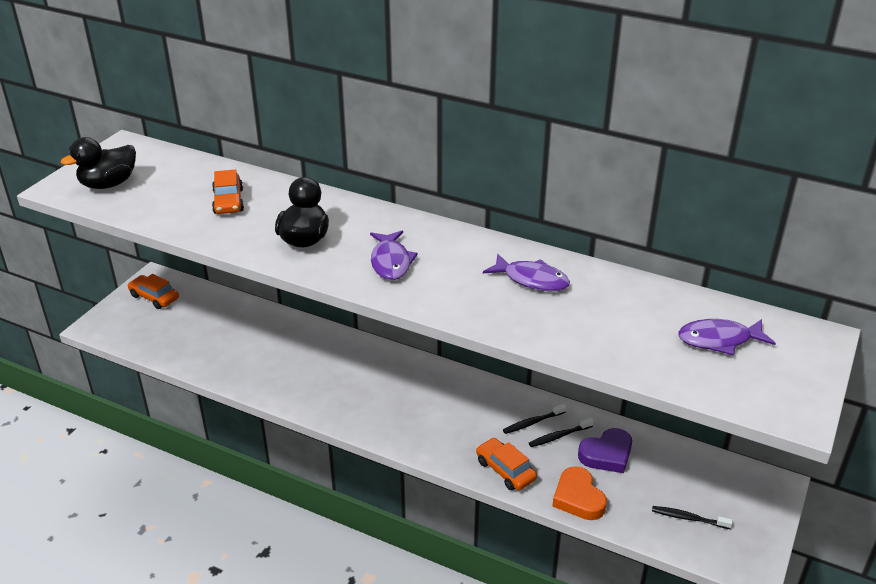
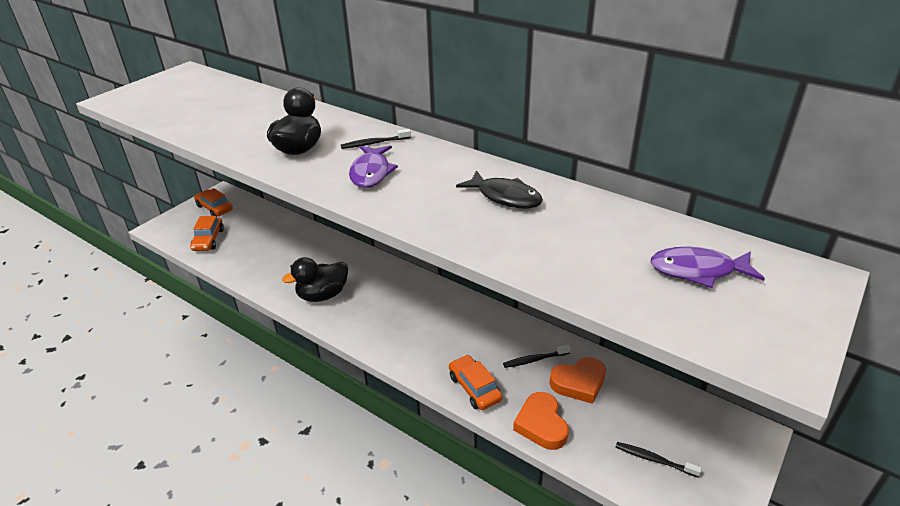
camera: 10 degrees right, 0 degrees up
(108, 184) = (154, 98): black duck -> black duck (323, 295)
(228, 201) = (247, 116): orange car -> orange car (208, 240)
(531, 280) = (505, 197): purple fish -> black fish
(533, 422) = (512, 344): black toothbrush -> black toothbrush (374, 143)
(607, 454) = (579, 383): purple heart -> orange heart

